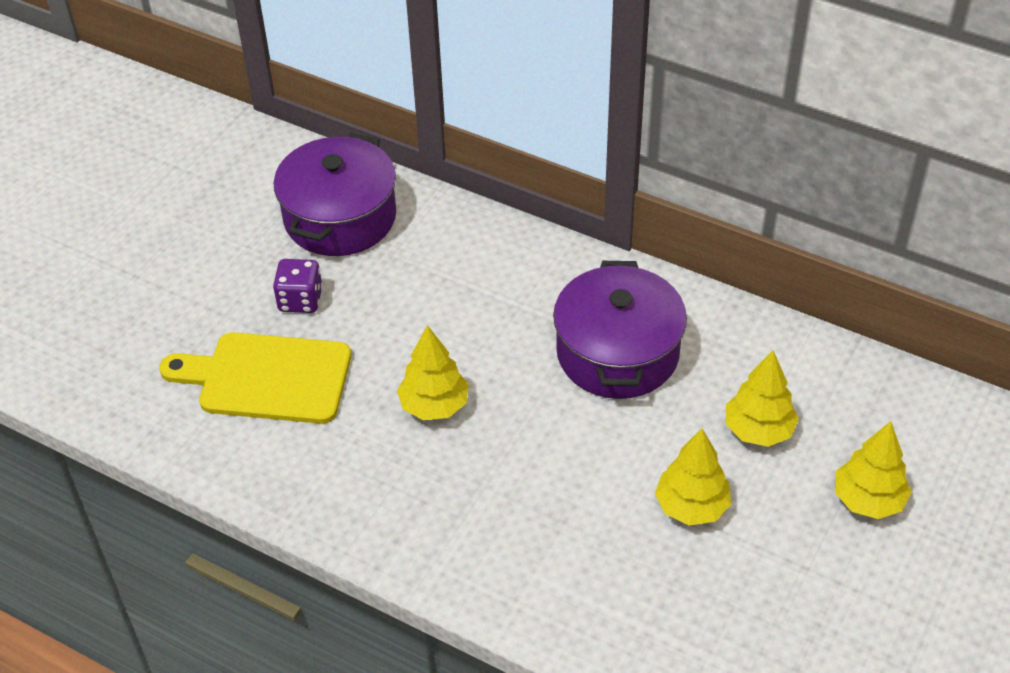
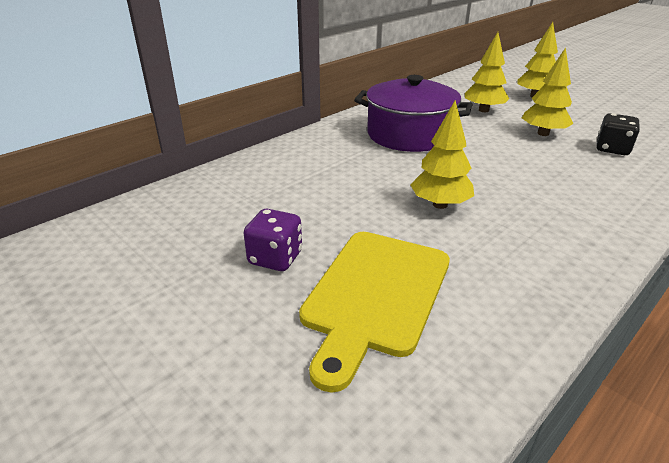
camera: 75 degrees left, 15 degrees down
(340, 217) = (182, 220): purple pot -> none
(666, 589) = (612, 149): none -> black dice

